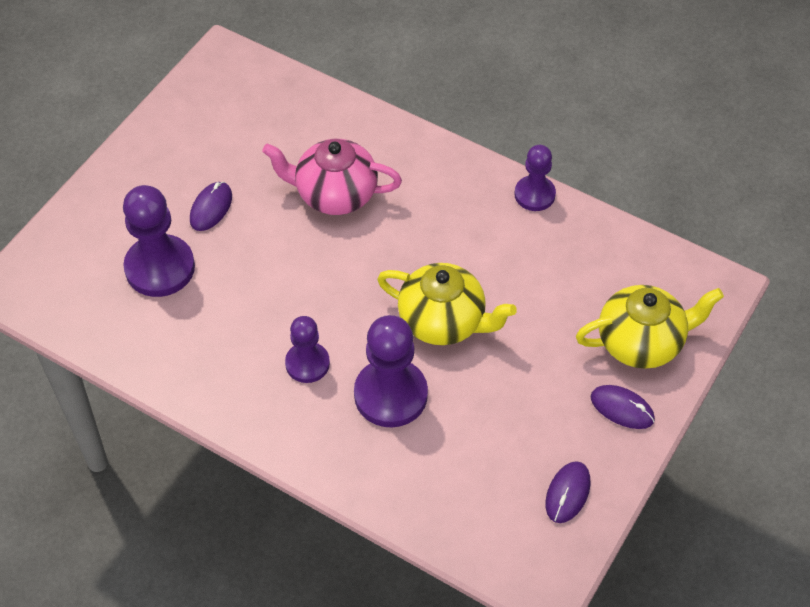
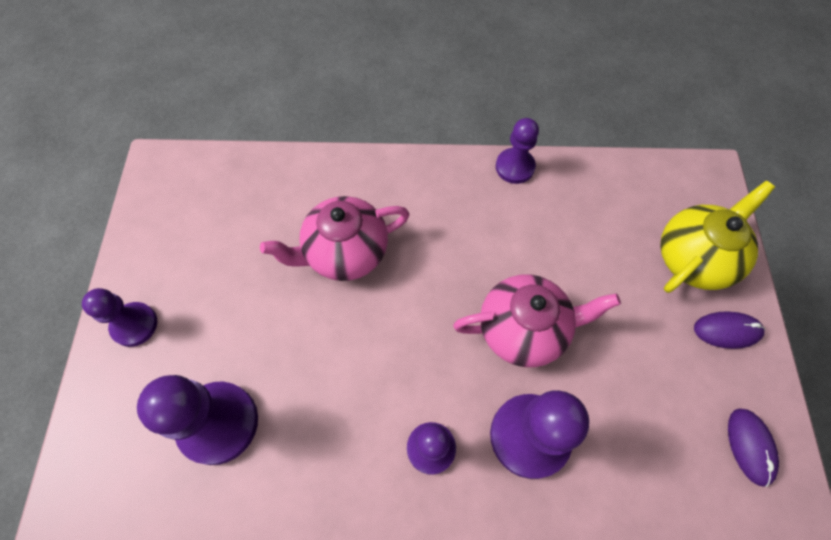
camera: 30 degrees left, 10 degrees up
(137, 170) = (134, 325): none -> purple pawn
(211, 208) = (234, 327): purple mouse -> none
(443, 321) = (524, 329): yellow teapot -> pink teapot

